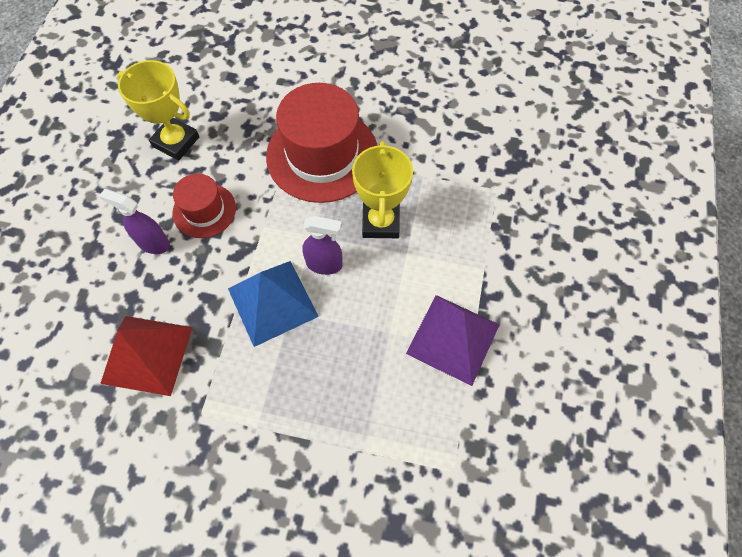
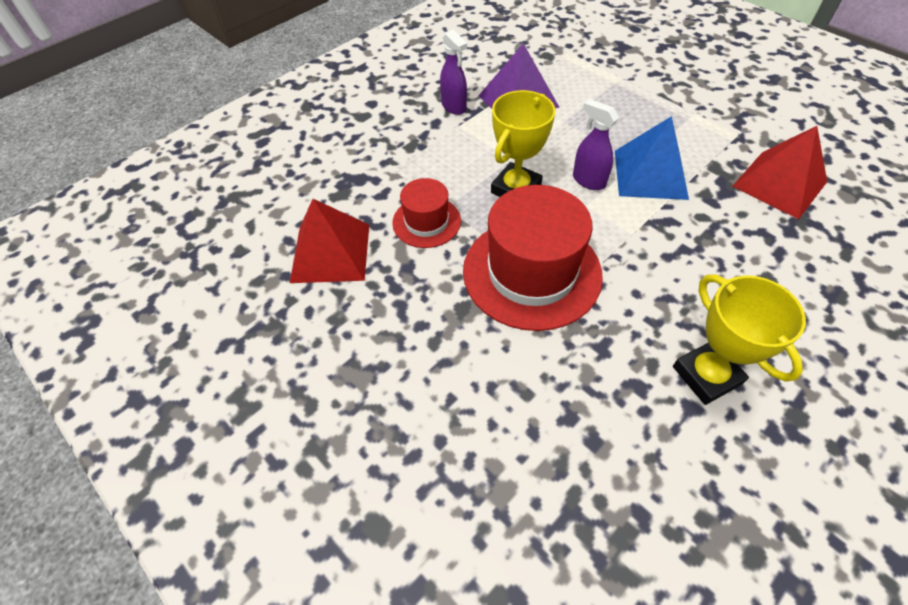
camera: 145 degrees left, 10 degrees down
(153, 243) = (759, 268): purple spray bottle -> purple spray bottle (454, 107)
(204, 210) = (692, 276): red hat -> red hat (426, 222)
(471, 100) = (331, 252): none -> red pyramid

